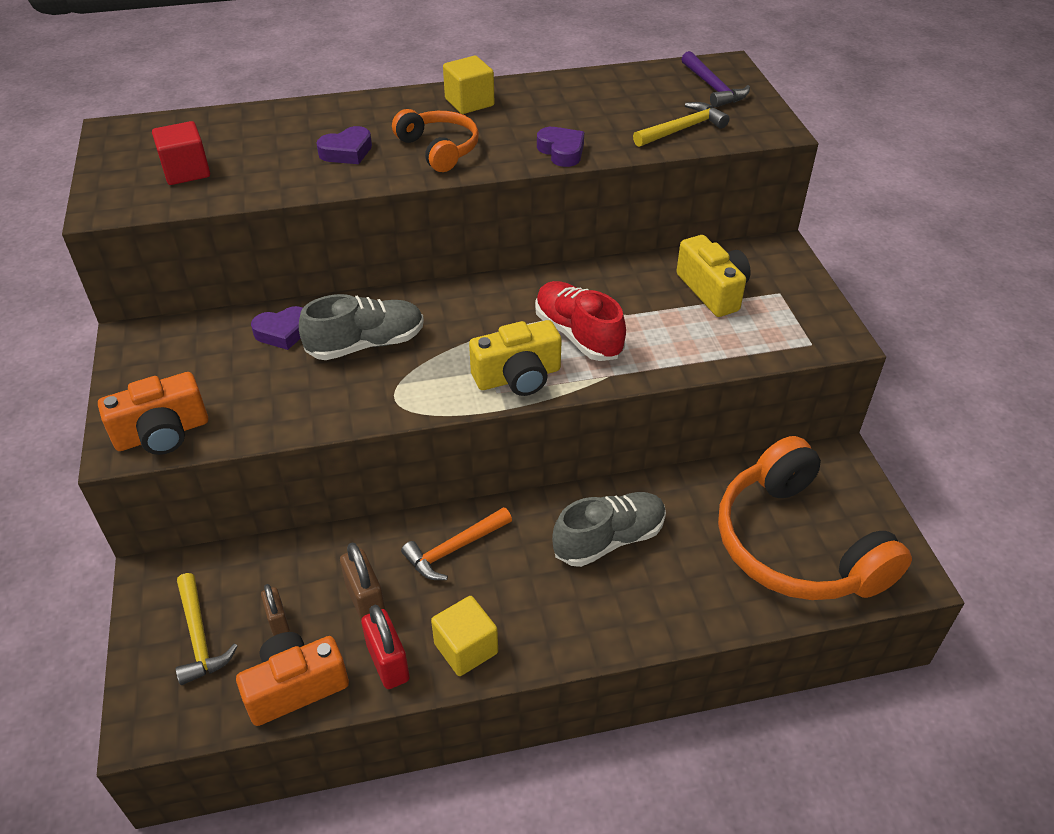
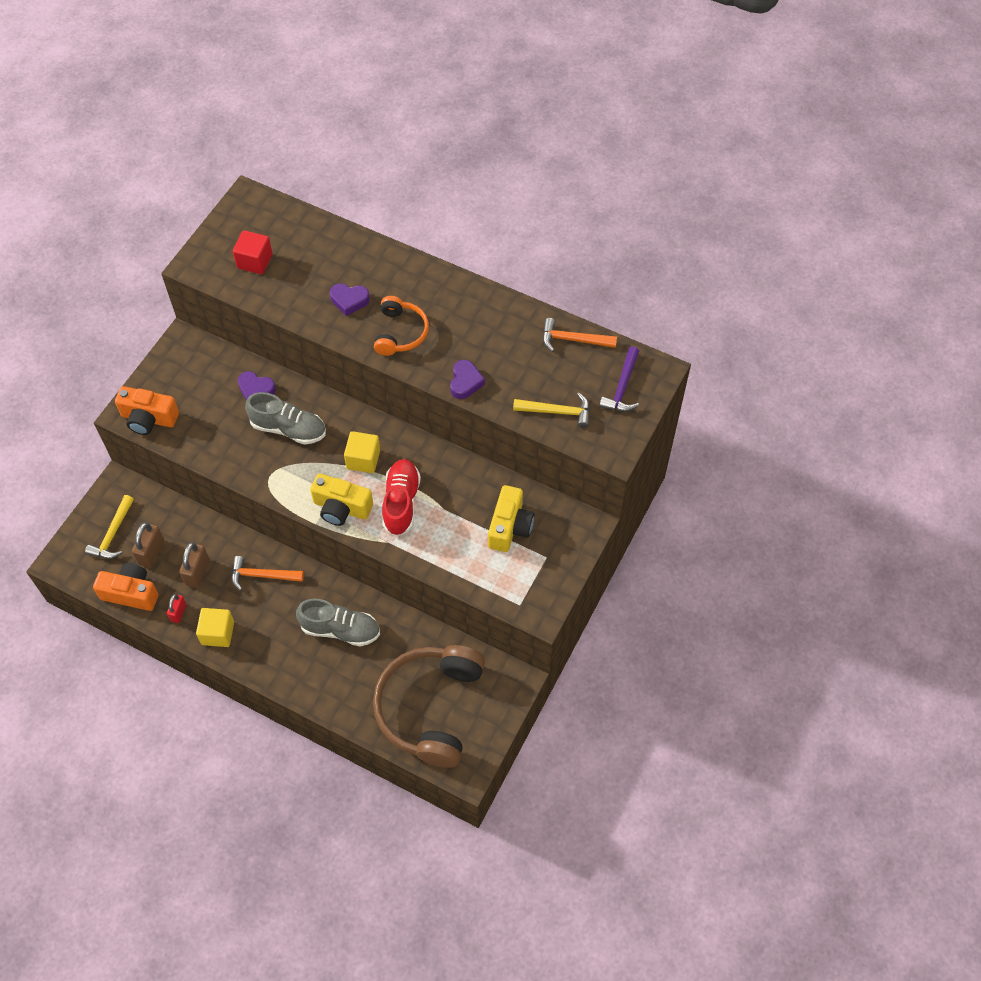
camera: 40 degrees right, 15 degrees up
(278, 621) = (151, 552): brown padlock -> brown padlock, size x1.55
(388, 663) = (178, 612): red padlock -> red padlock, size x0.64
(469, 102) = (459, 301): yellow cube -> yellow cube (363, 459)
(620, 79) = (573, 340): none -> orange hammer
(796, 545) = (430, 708): orange headphones -> brown headphones

